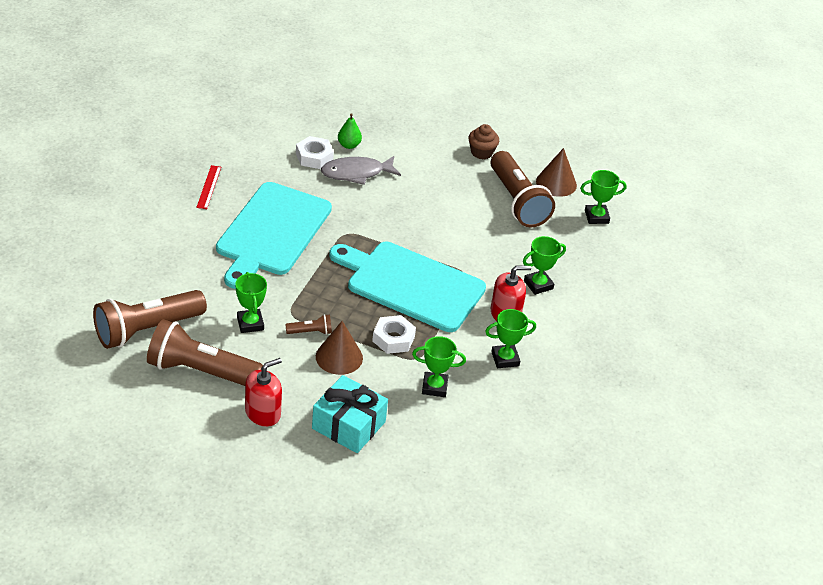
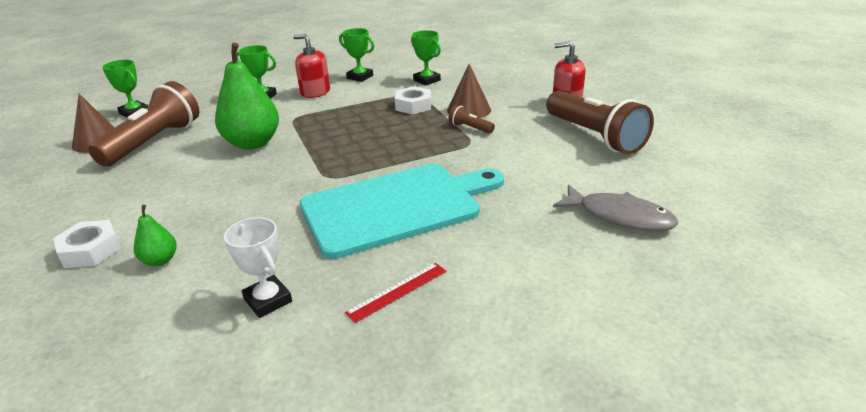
camera: 130 degrees left, 10 degrees down
(147, 330) = (623, 177): brown flashlight -> none
(250, 323) = (515, 149): green trophy -> none
(264, 155) = (268, 300): none -> white trophy
(314, 157) = (220, 266): white nut -> white nut (91, 250)
(348, 425) = (510, 83): turquoise gift -> none
(356, 173) = (217, 225): grey fish -> grey fish (619, 216)
(411, 285) = (345, 126): turquoise cutting board -> none
(447, 234) = (252, 143): none -> green pear
(481, 152) = (78, 188): brown cupcake -> none

